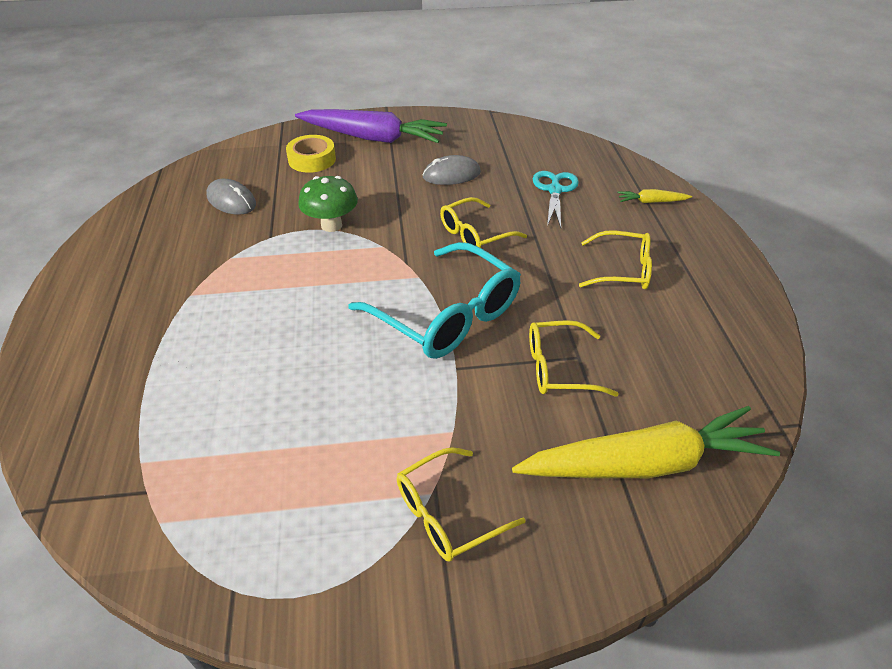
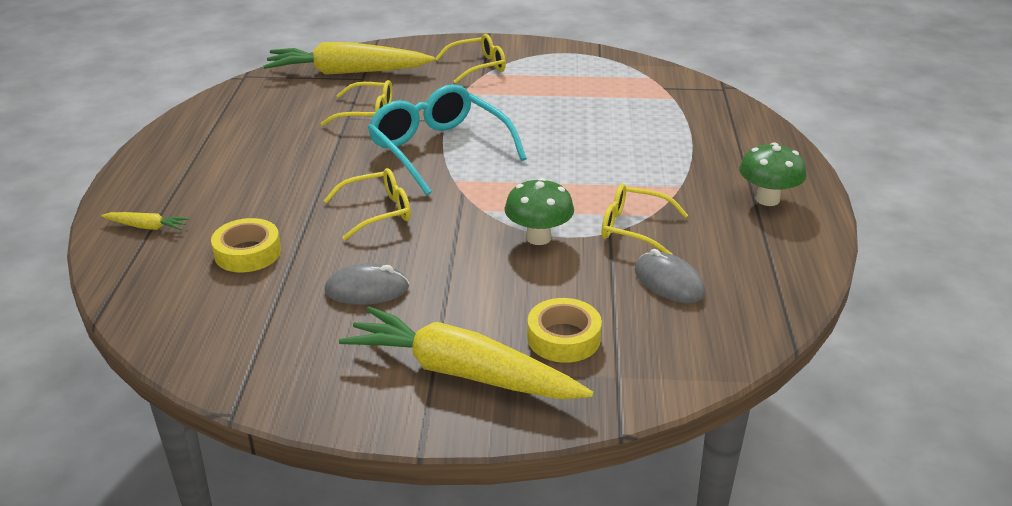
camera: 170 degrees left, 10 degrees down
(107, 287) = (767, 199): none -> green mushroom
(372, 138) = (462, 373): purple carrot -> yellow carrot
(554, 190) = (247, 253): turquoise scissors -> yellow tape
(622, 270) = (253, 167): yellow glasses -> yellow glasses (633, 228)

